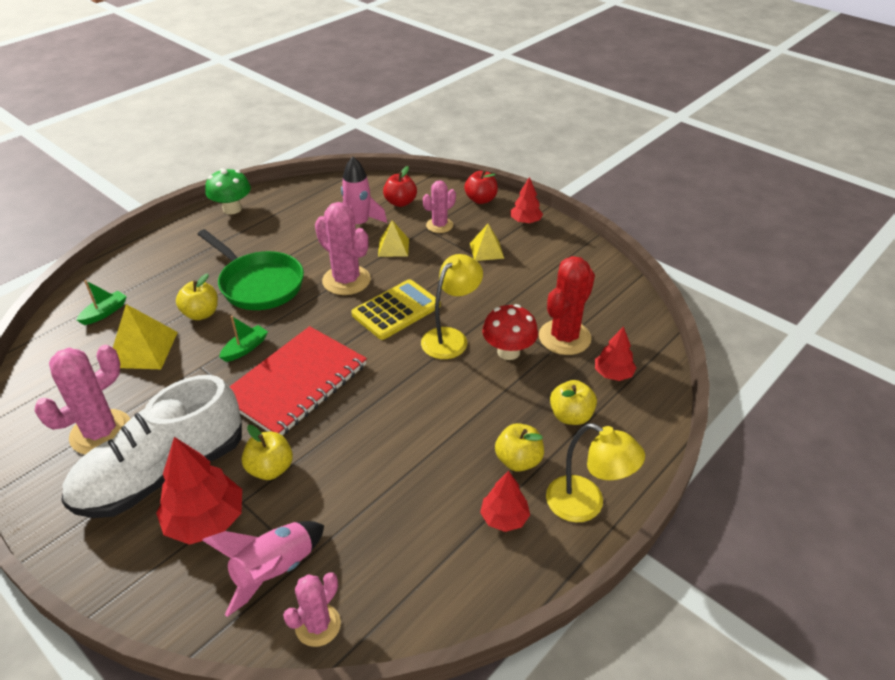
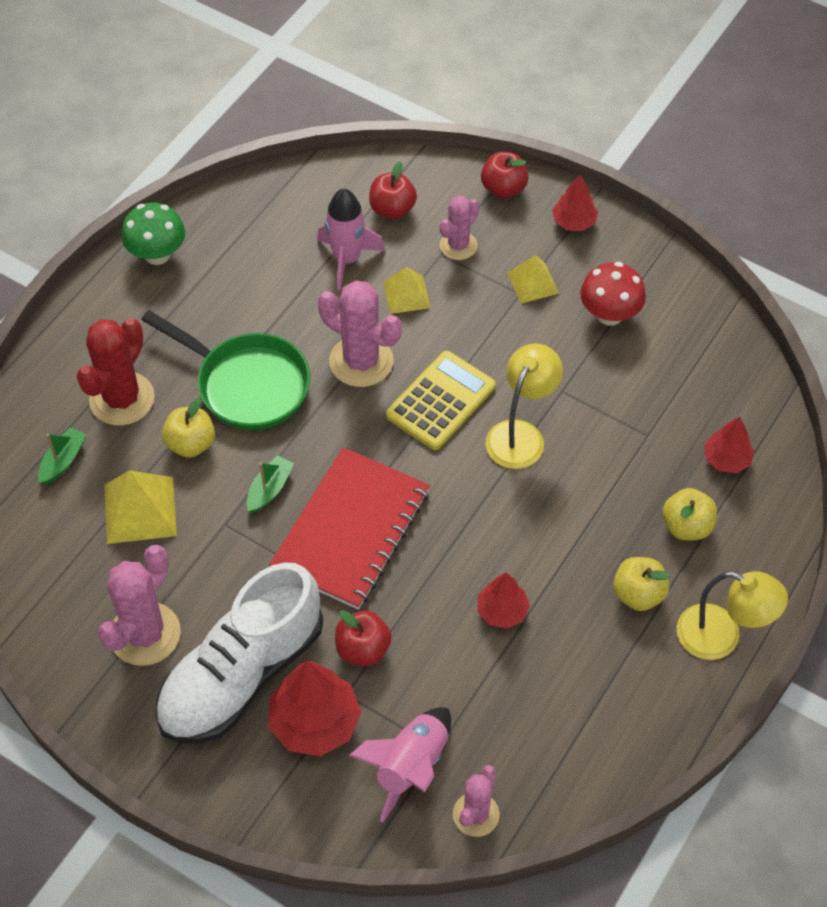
camera: 10 degrees left, 15 degrees up
(270, 469) = (363, 649): yellow apple -> red apple
(504, 518) = (637, 667): red tree -> red tree (502, 611)
(508, 352) = (596, 445): red mushroom -> red mushroom (609, 314)
(564, 337) = (660, 413): red cactus -> red cactus (122, 399)

